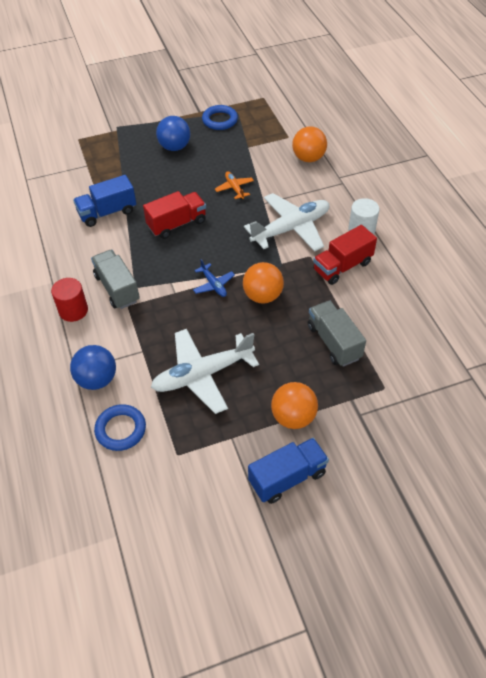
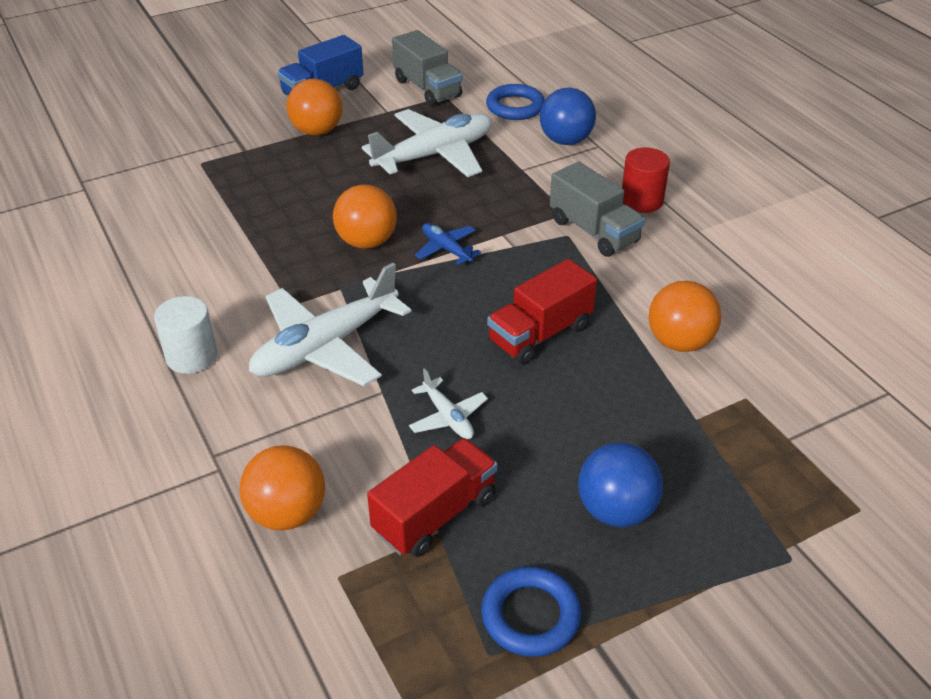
camera: 170 degrees right, 10 degrees down
(107, 212) = (679, 342): blue truck -> orange ball
(234, 188) = (448, 417): orange plane -> white plane
(334, 342) = (261, 199): grey truck -> grey truck (427, 88)
(342, 266) = (236, 293): red truck -> red truck (435, 514)

